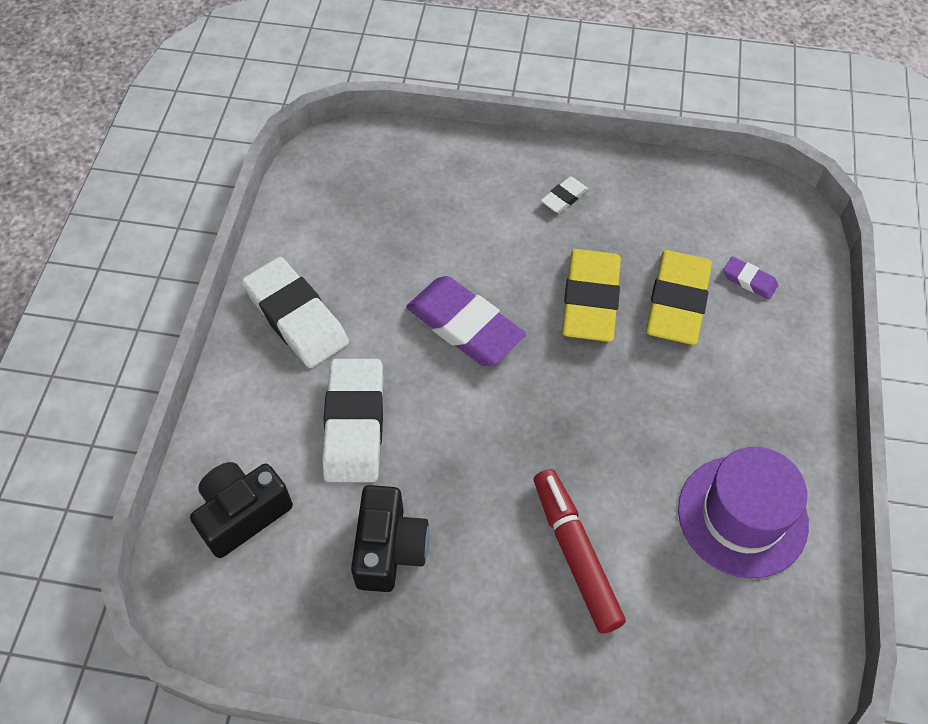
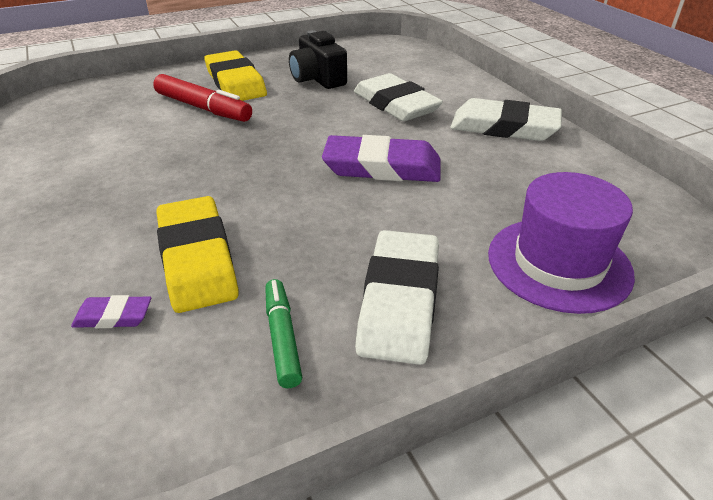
camera: 145 degrees right, 20 degrees down
(243, 514) = (409, 65): black camera -> none
(564, 197) = (400, 301): white eraser -> white eraser, size x2.16
(590, 299) = (290, 224): yellow eraser -> yellow eraser (235, 82)
(650, 211) = (282, 337): none -> green marker
(742, 516) = (83, 156): purple hat -> purple hat (559, 263)

